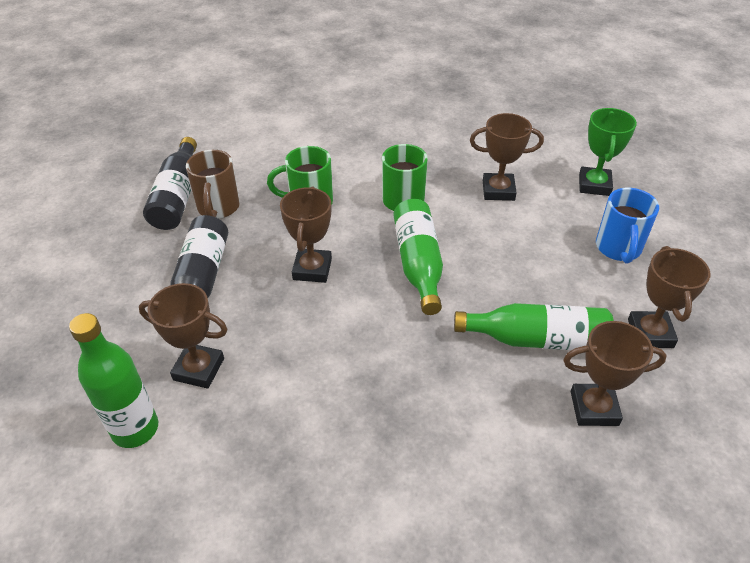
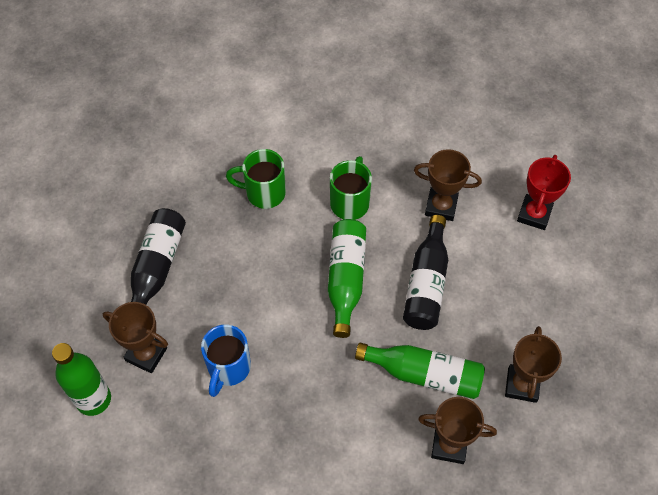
camera: 10 degrees right, 15 degrees up
(178, 196) = (147, 166): black bottle -> black bottle (426, 283)
(218, 208) = (181, 186): brown mug -> none
(312, 269) = (253, 269): brown trophy -> none
(594, 185) = (534, 214): green trophy -> red trophy
(618, 248) = (528, 292): blue mug -> blue mug (228, 368)

